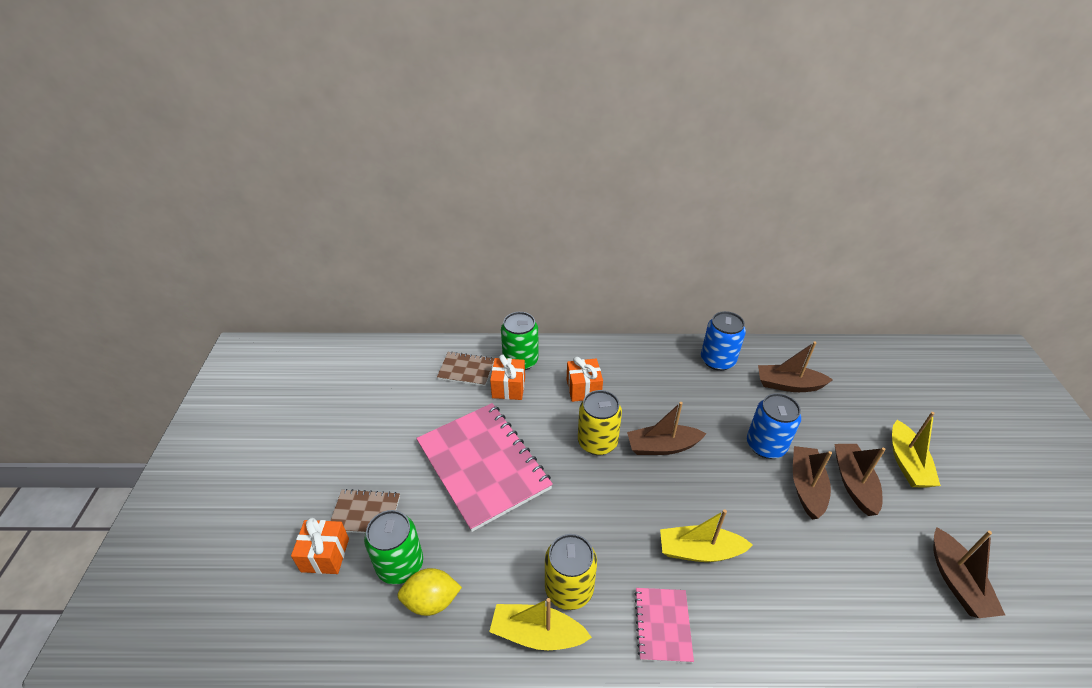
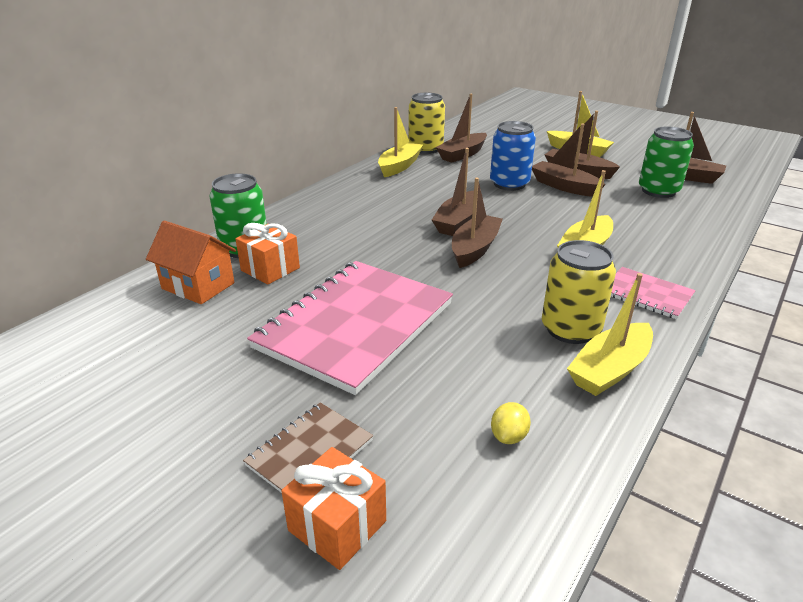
camera: 55 degrees left, 10 degrees down
(400, 565) = (430, 446): green can -> green can (658, 191)
(431, 601) = (508, 436): yellow lemon -> yellow lemon, size x0.59
(466, 370) = (198, 286): brown notebook -> orange house
(483, 465) = (355, 325): pink notebook -> pink notebook turned 60 degrees counterclockwise
(583, 389) = (338, 230): orange gift -> none
(597, 442) = (413, 248): yellow can -> yellow can (425, 148)
(630, 477) = (475, 249): none -> brown boat
(717, 360) = (399, 166): blue can -> yellow boat

